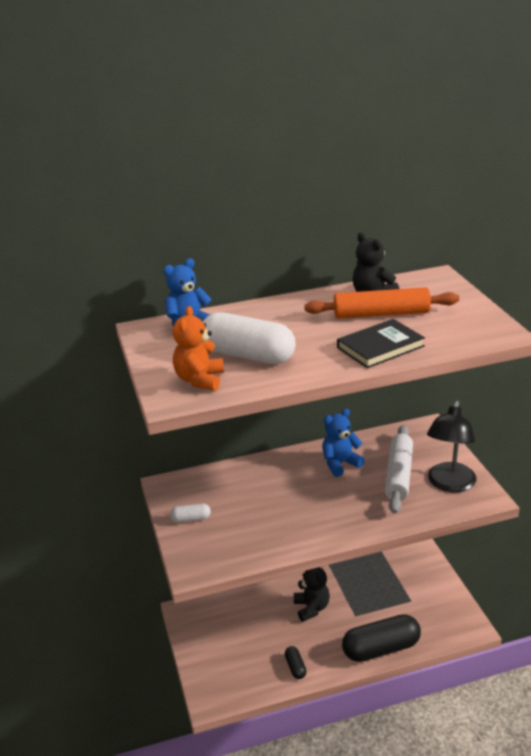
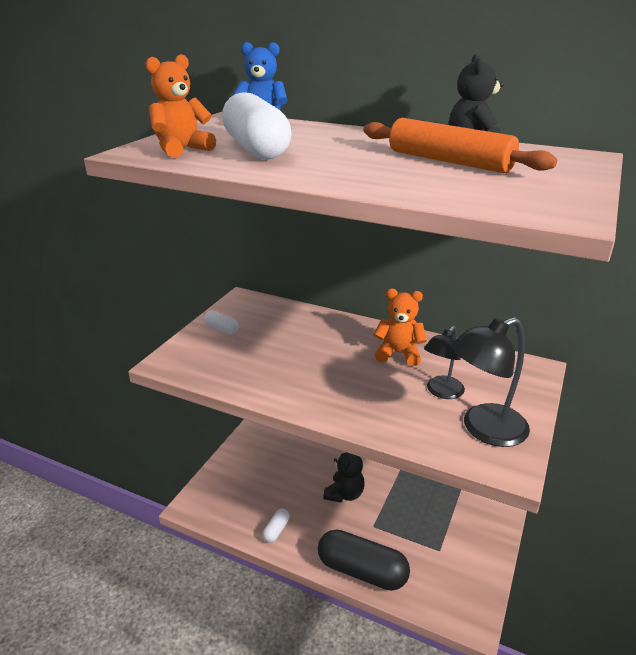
camera: 40 degrees right, 0 degrees up
(295, 667) = (276, 530): black capsule -> white capsule
(340, 464) = (398, 354): blue teddy bear -> orange teddy bear
(380, 347) = (387, 179): black book -> none
(399, 475) = (441, 392): white rolling pin -> black lamp

